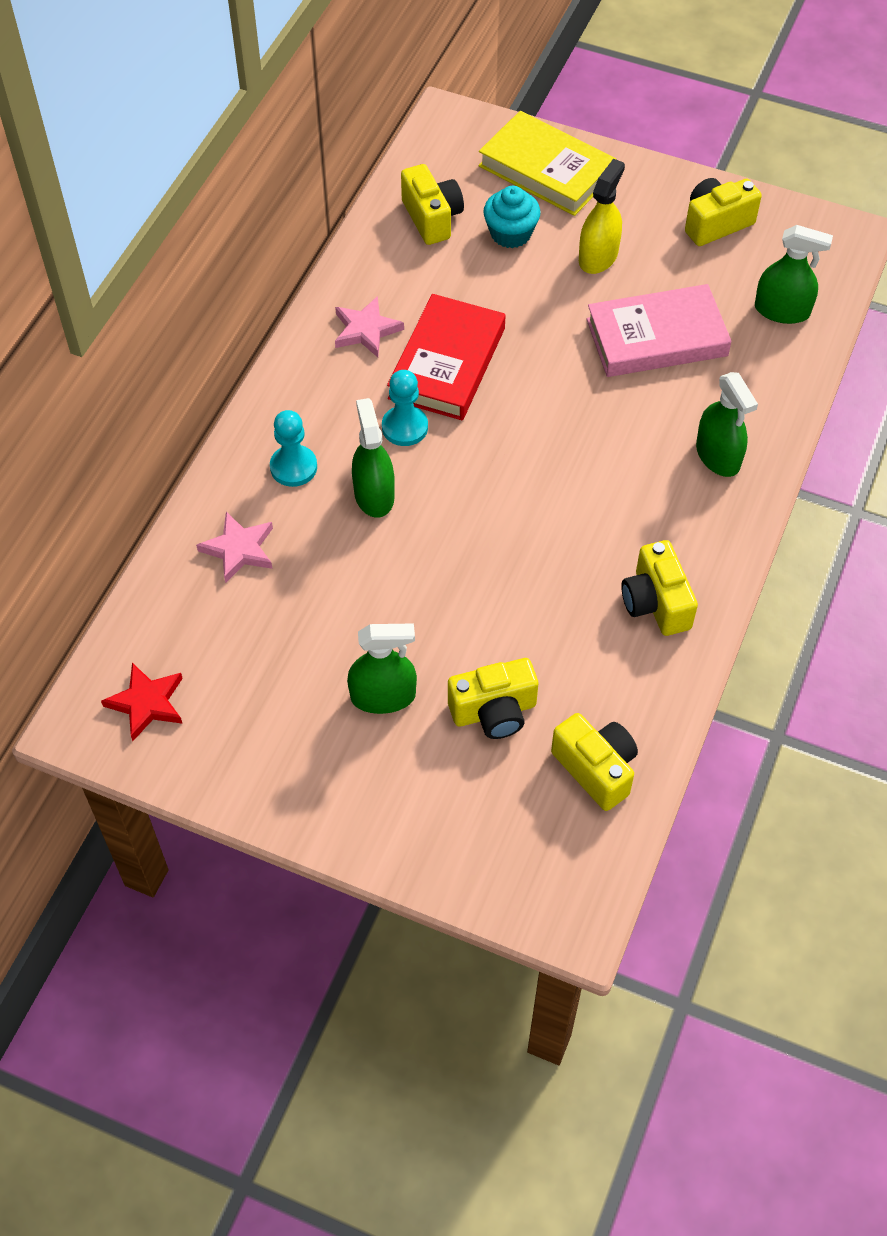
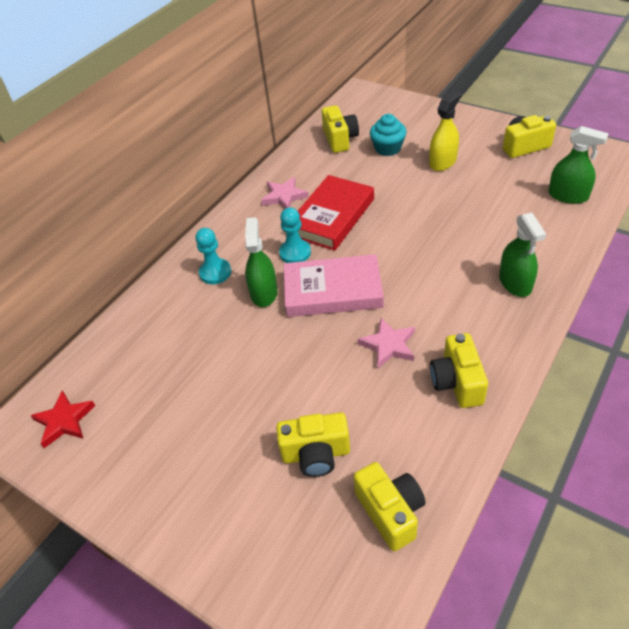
camera: 15 degrees right, 10 degrees down
(239, 549) = (163, 321): pink star -> pink star (388, 345)
(383, 696) = (234, 433): green spray bottle -> none
(546, 170) = (416, 117): yellow book -> none
(656, 338) = (477, 208): pink book -> pink book (333, 291)

